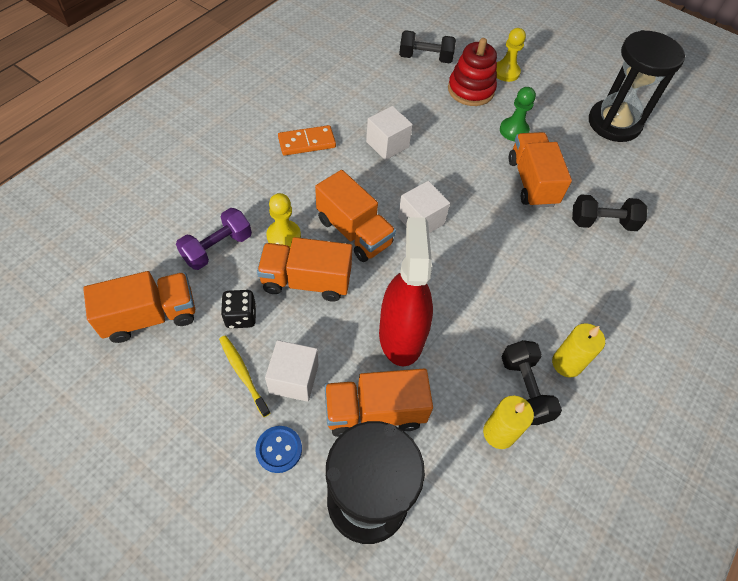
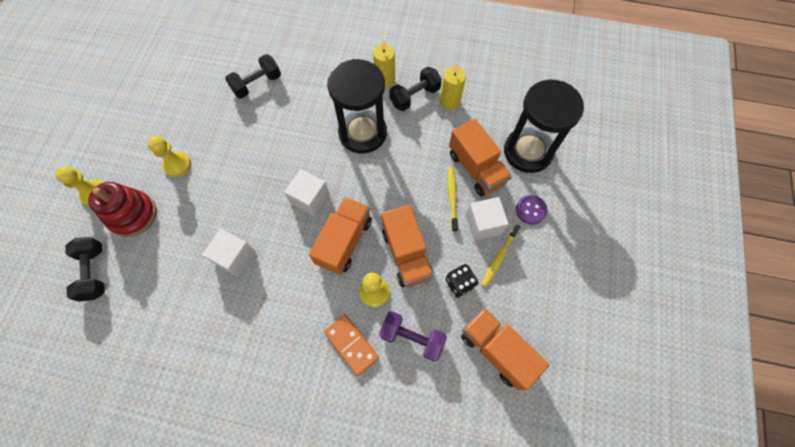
camera: 110 degrees left, 10 degrees up
(279, 449) = (531, 210): blue button -> purple button
(307, 142) = (261, 328): orange domino -> orange domino (351, 344)
(348, 360) = (452, 198): none -> yellow toothbrush
(401, 335) = (416, 174): red spray bottle -> none
(514, 130) = (177, 165): green pawn -> yellow pawn
(531, 182) = (234, 137): orange truck -> none
(602, 222) = (257, 84): black dumbbell -> black dumbbell turned 75 degrees clockwise
(614, 123) = (140, 97): black hourglass -> black hourglass (362, 133)

